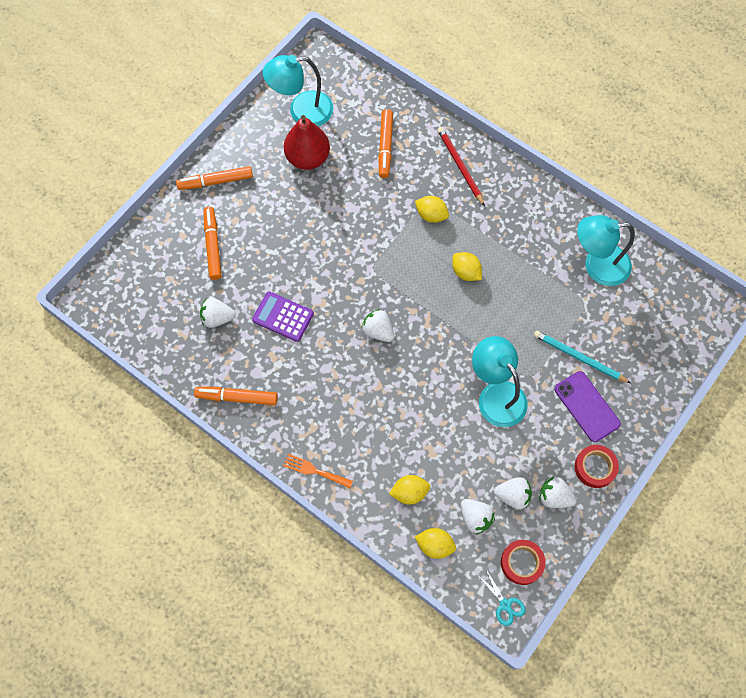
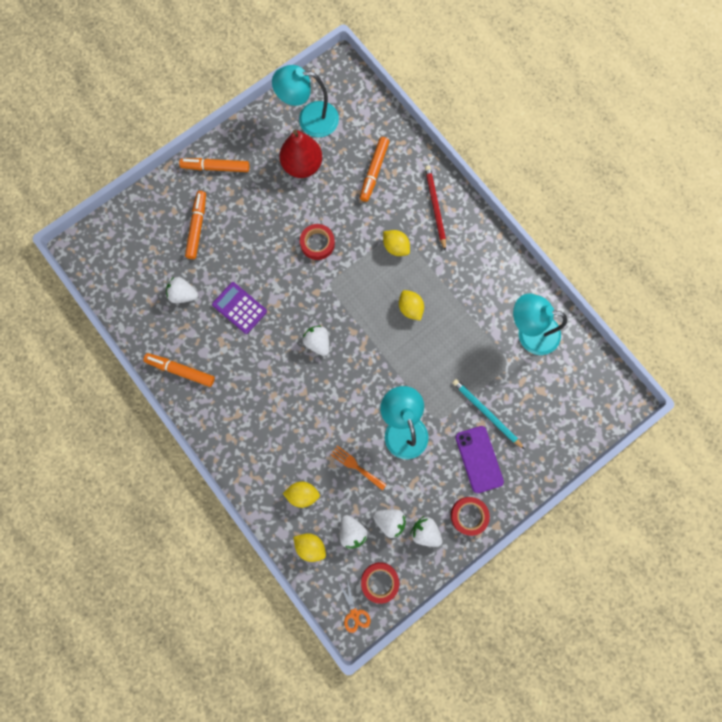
camera: 15 degrees right, 10 degrees up
(314, 470) = (228, 453): orange fork -> orange fork (356, 466)
(347, 231) = (317, 243): none -> red tape
(505, 604) = (354, 613): turquoise scissors -> orange scissors

